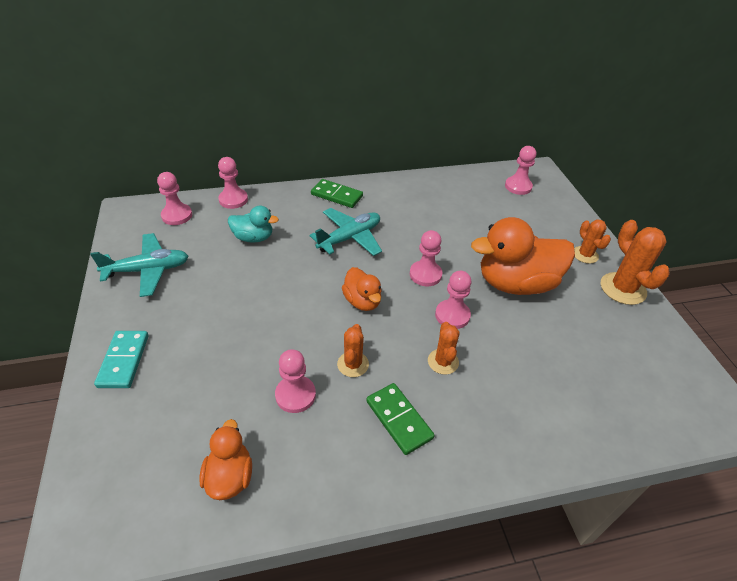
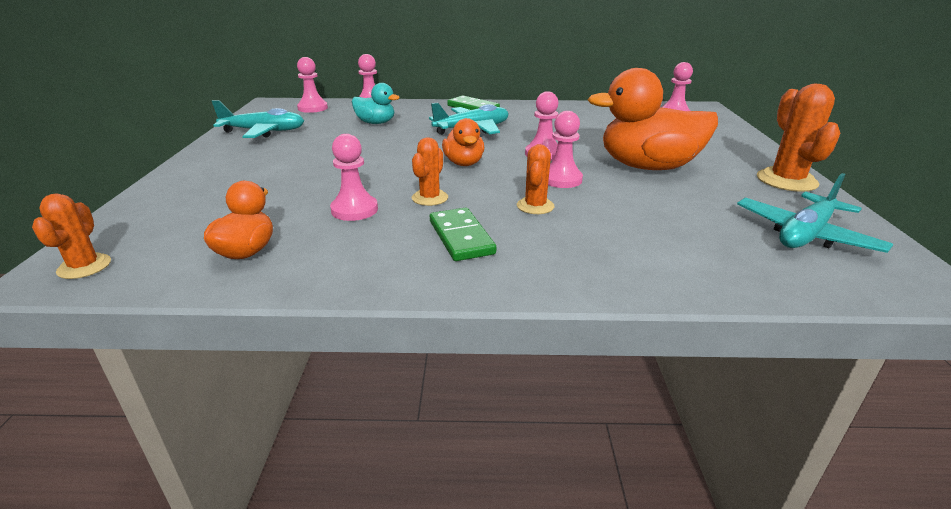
camera: 15 degrees right, 15 degrees down
(124, 361) = (201, 174): turquoise domino -> none
(585, 255) = (742, 156): orange cactus -> orange cactus (84, 266)
(645, 366) = (805, 234): none -> turquoise plane

